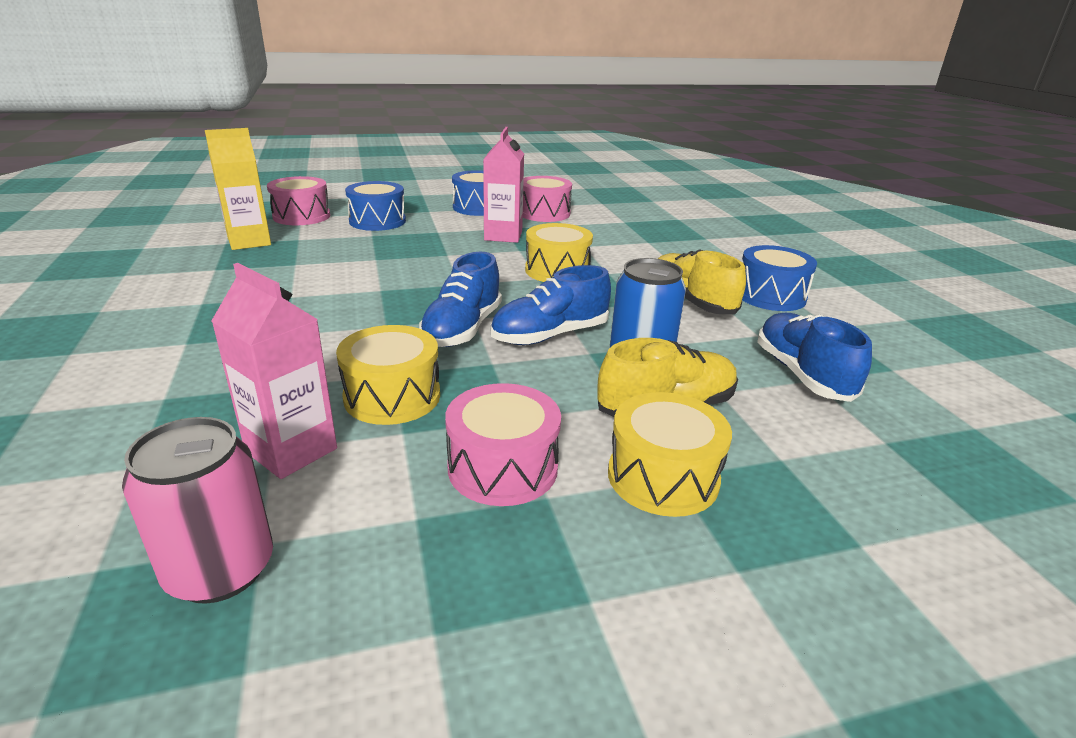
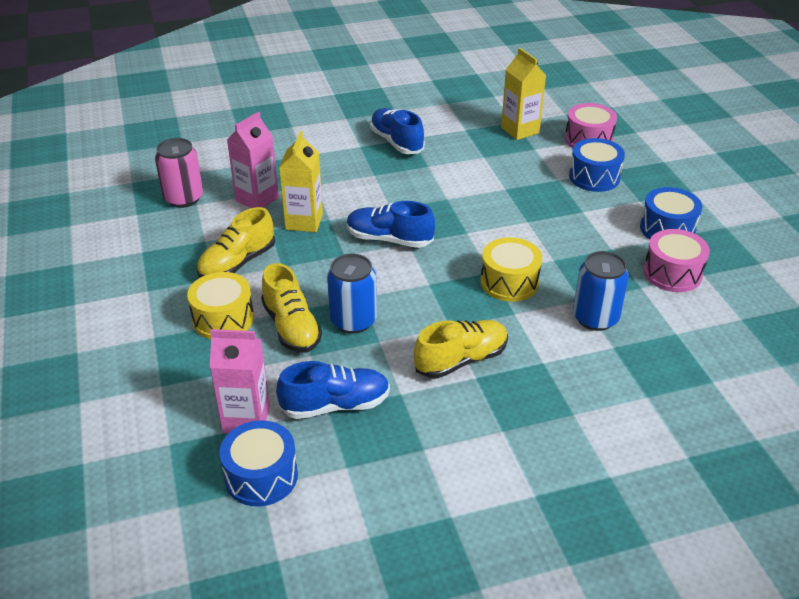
camera: 90 degrees right, 10 degrees up
(392, 396) = (304, 221): yellow drum -> yellow carton
(503, 236) = (587, 249): pink carton -> pink carton (246, 419)
(503, 467) = (237, 263): pink drum -> yellow shoe
(550, 335) = (384, 278): blue shoe -> blue shoe (396, 142)
(610, 243) = (595, 318): none -> blue can
(770, 296) = (486, 419): blue drum -> blue drum (261, 476)

